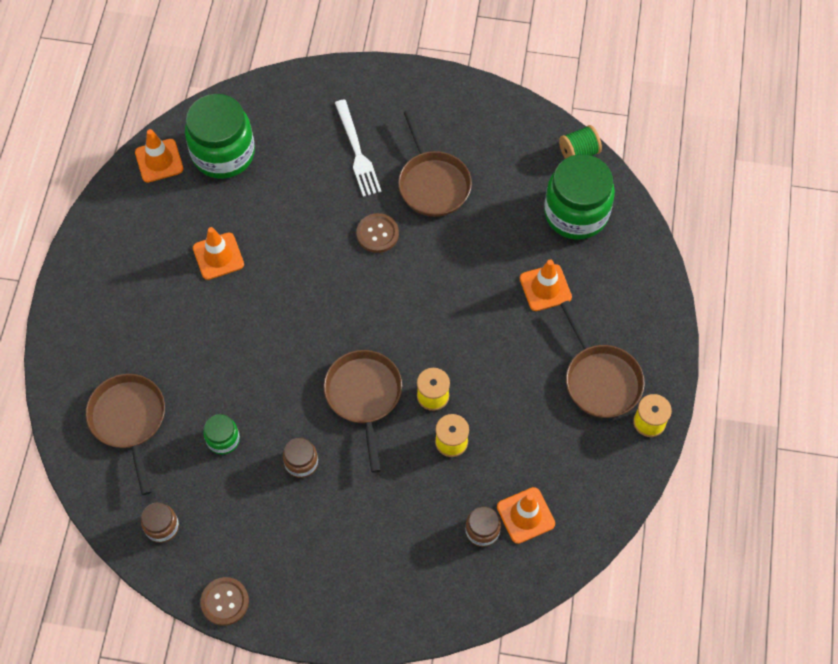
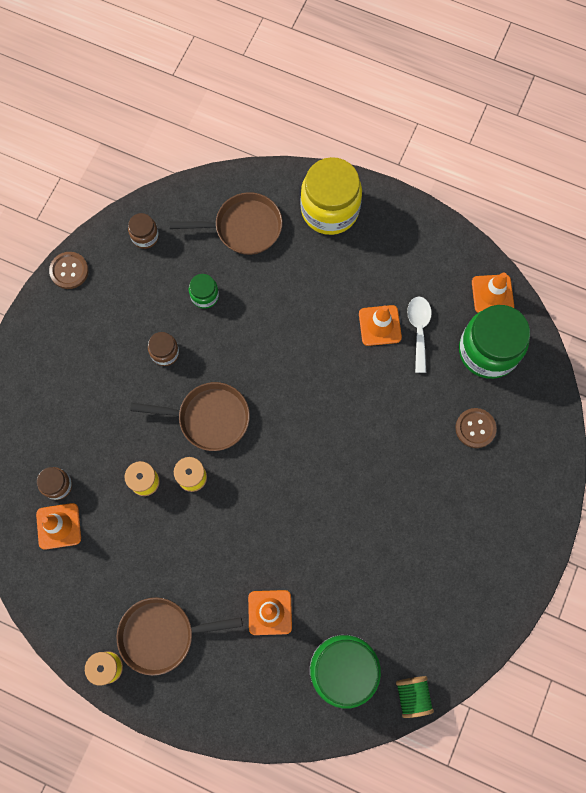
camera: 105 degrees right, 10 degrees up
(89, 336) = (330, 210): none -> yellow jar
(214, 219) = (418, 329): none -> white spoon
(357, 151) = (463, 473): white fork -> none
(377, 234) = (368, 470): brown button -> brown button (475, 428)
(432, 183) = (410, 536): brown pan -> none

